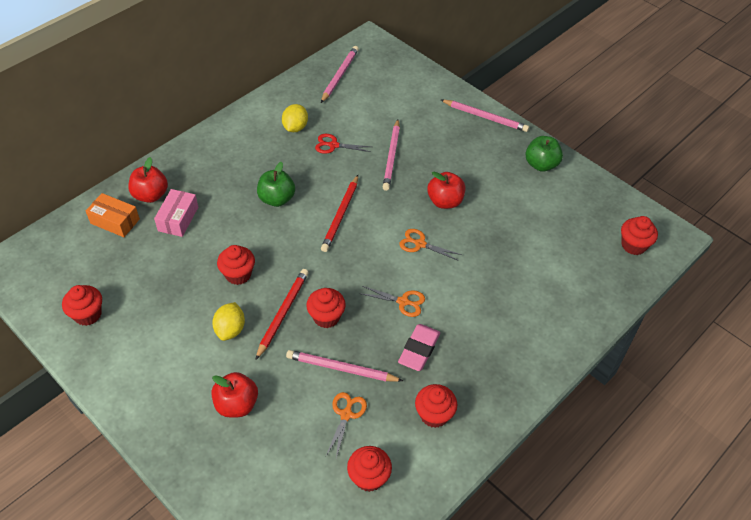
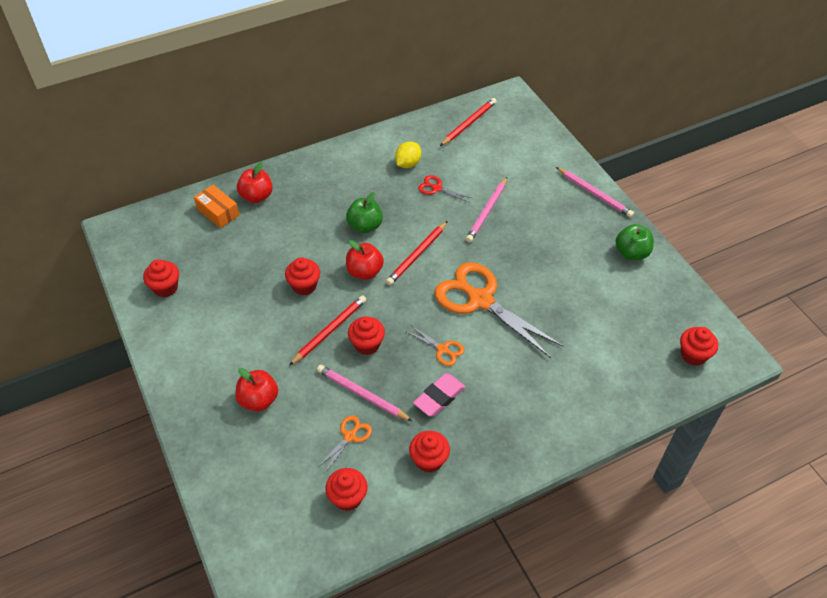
camera: 20 degrees right, 0 degrees up
(178, 219) = (272, 223): pink box -> none
(230, 329) = (279, 333): yellow lemon -> none
(339, 76) = (469, 123): pink pencil -> red pencil
(420, 244) = (480, 300): orange scissors -> orange scissors, size x2.28
(445, 201) = (521, 266): red apple -> red apple (364, 272)

